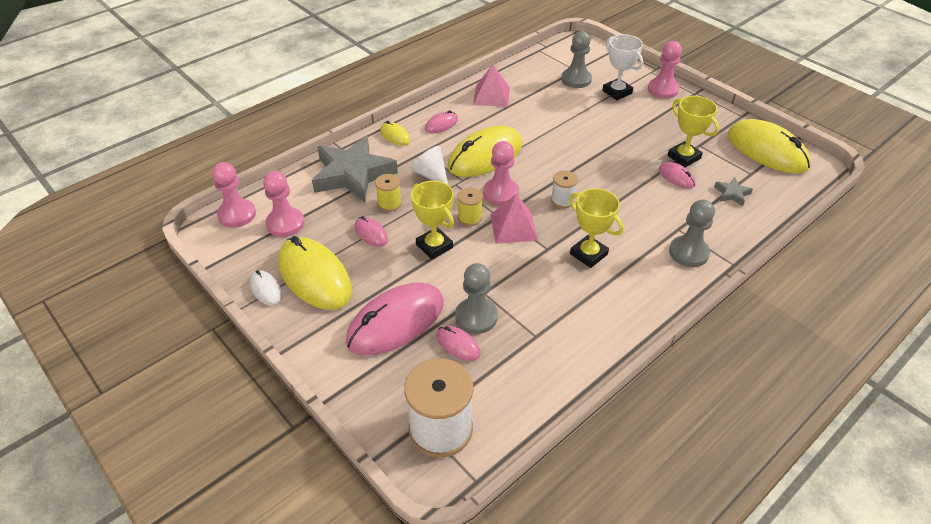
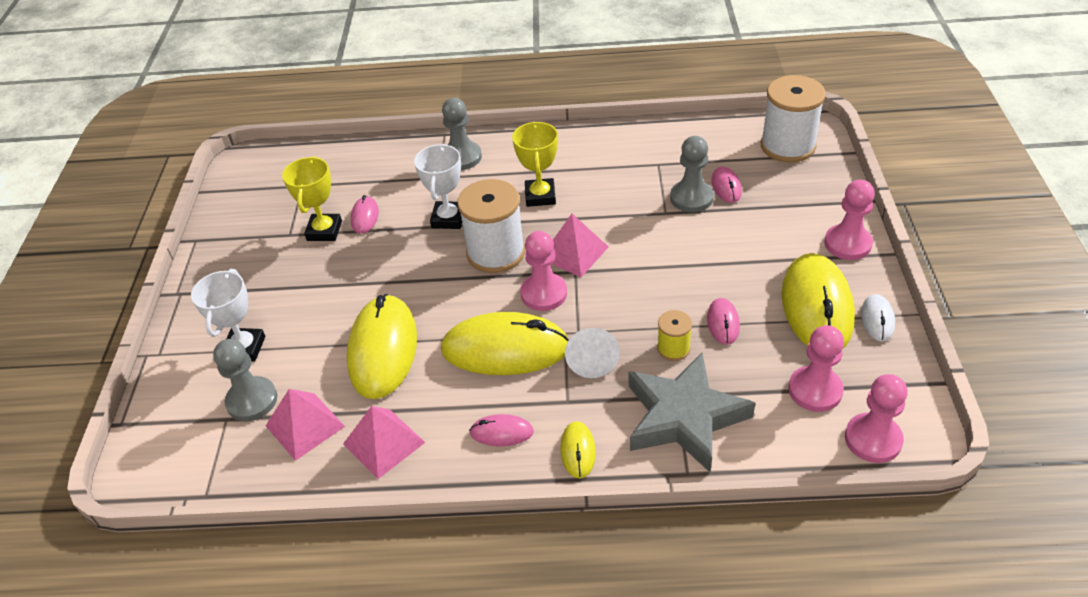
camera: 135 degrees left, 0 degrees up
(396, 322) = (765, 227): pink mouse -> none
(434, 246) = (669, 274): yellow trophy -> none
(469, 218) = (605, 284): yellow spool -> none
(536, 84) = (305, 426): none -> pink pyramid
(562, 200) = (496, 253): white spool -> white spool, size x2.01
(624, 204) = (448, 219): none -> white trophy
(663, 90) = (197, 319): pink pawn -> pink pawn (847, 244)
(732, 194) = (349, 178): grey star -> none
(767, 151) = (249, 196): yellow mouse -> yellow mouse (383, 349)

